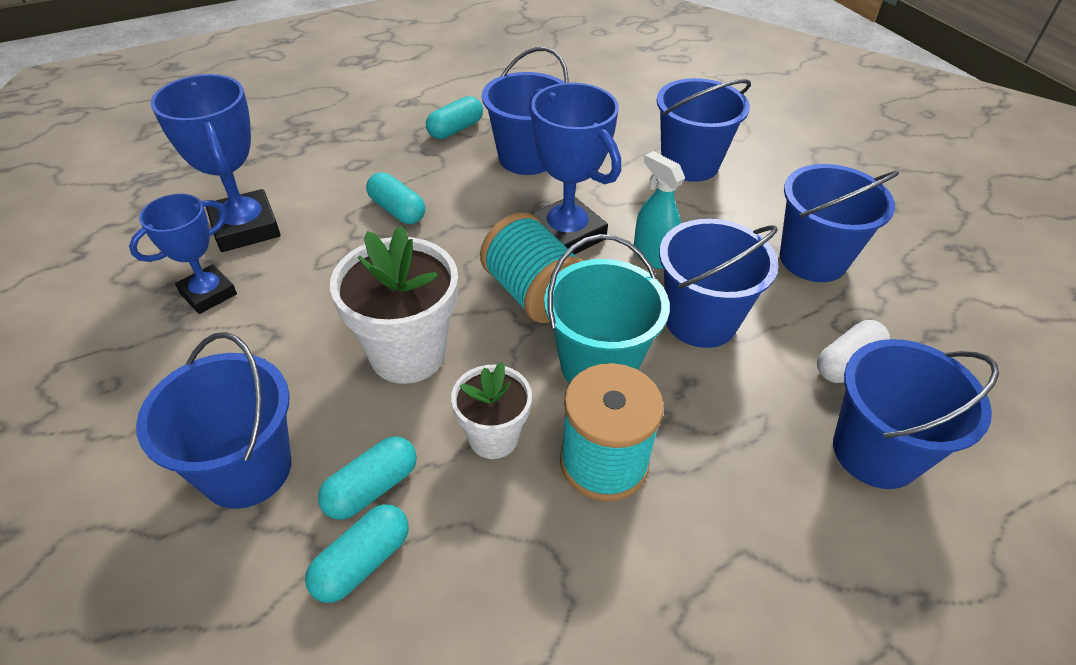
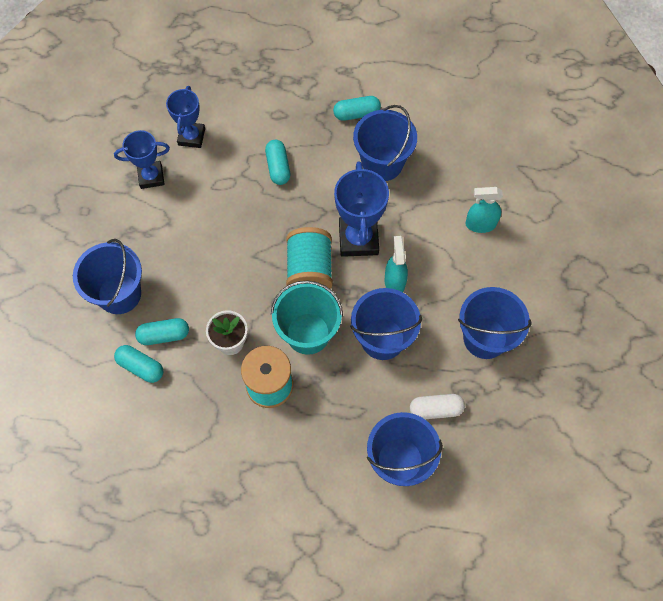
camera: 35 degrees right, 20 degrees up
(245, 227) = (191, 137): blue trophy -> blue trophy, size x0.65
(362, 562) = (141, 367): turquoise capsule -> turquoise capsule turned 45 degrees clockwise
(408, 354) = (222, 271): white flower pot -> none
(689, 164) = (480, 224): blue bucket -> turquoise spray bottle

